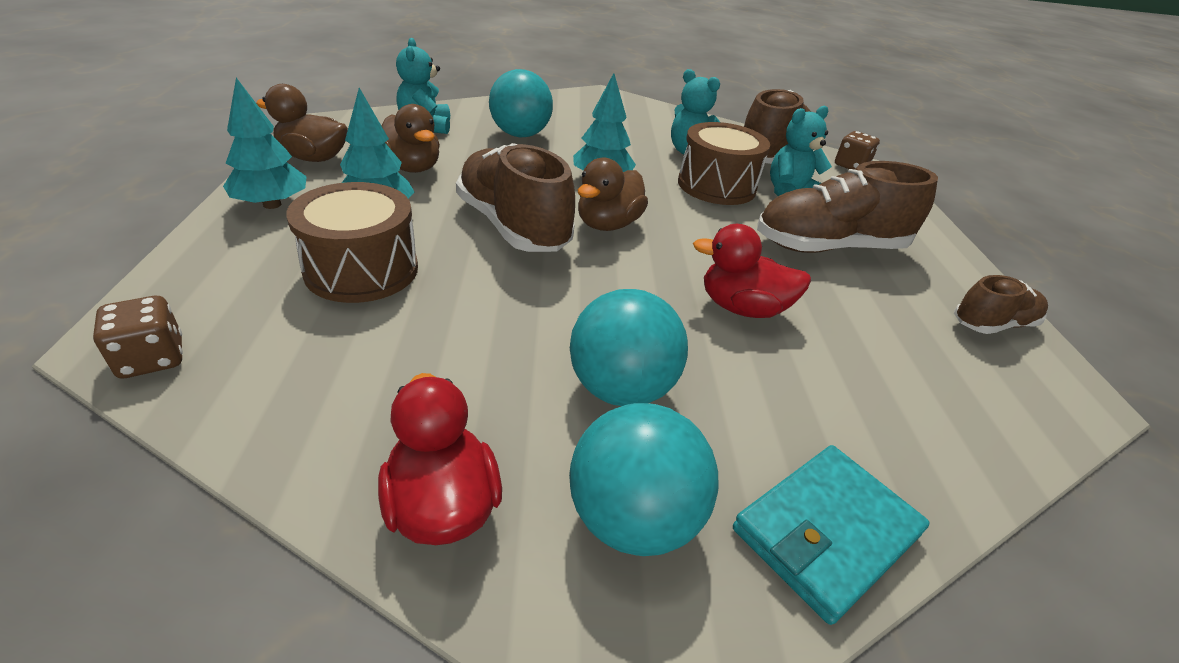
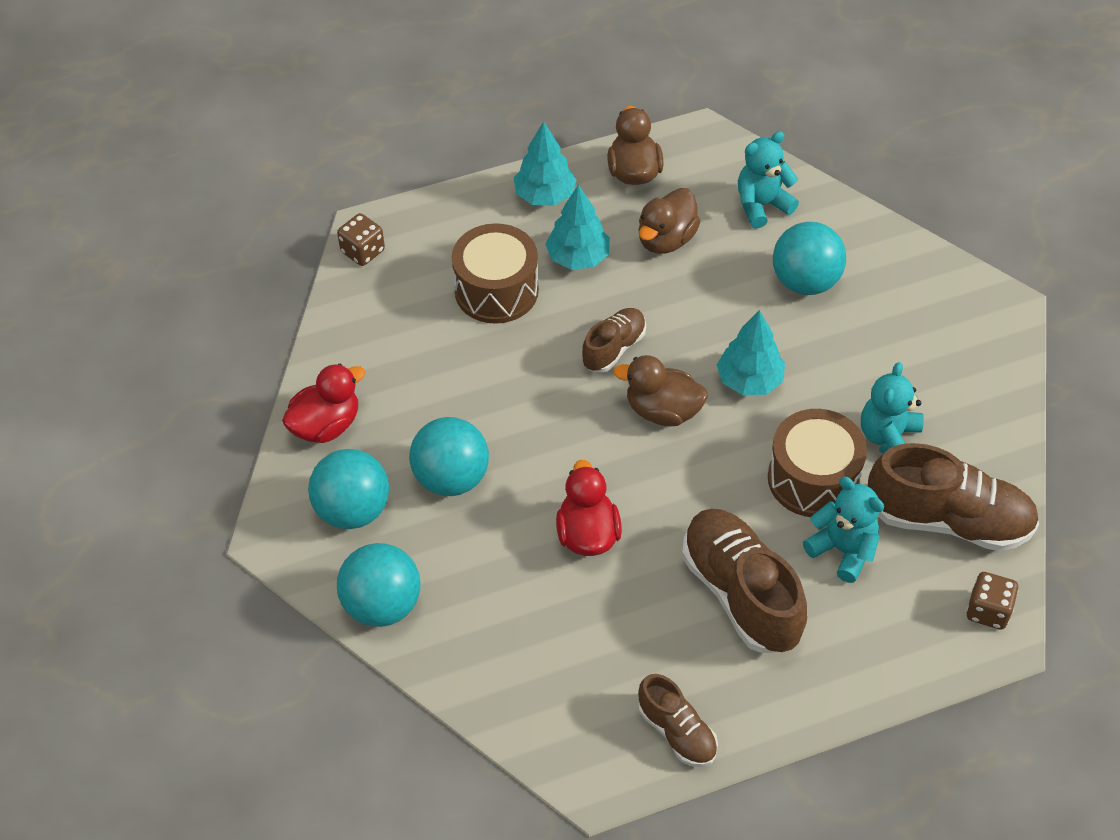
camera: 75 degrees right, 15 degrees up
(513, 226) = (614, 348): brown shoe -> brown shoe, size x0.56
(826, 532) = (382, 605): turquoise wallet -> turquoise ball

